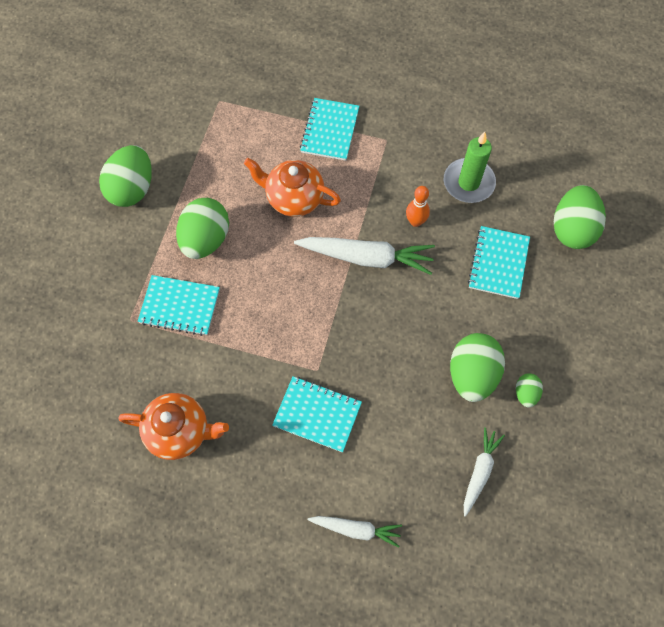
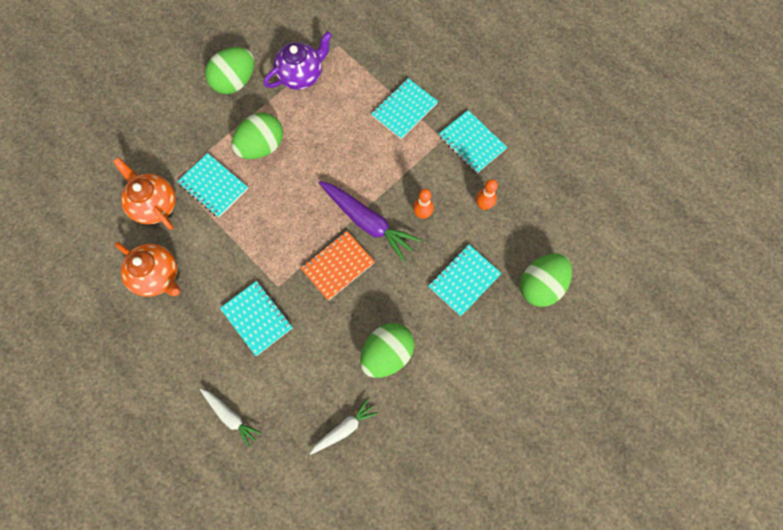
camera: 30 degrees right, 5 degrees up
(200, 148) = (301, 75): none -> purple teapot
(293, 198) = (344, 148): orange teapot -> orange teapot (154, 204)
(365, 316) = (338, 266): none -> orange notebook
(367, 257) = (368, 222): white carrot -> purple carrot
(417, 129) = (472, 142): none -> turquoise notebook
(468, 183) = (483, 205): green candle -> orange bowling pin
(525, 393) = (417, 391): green egg -> none

